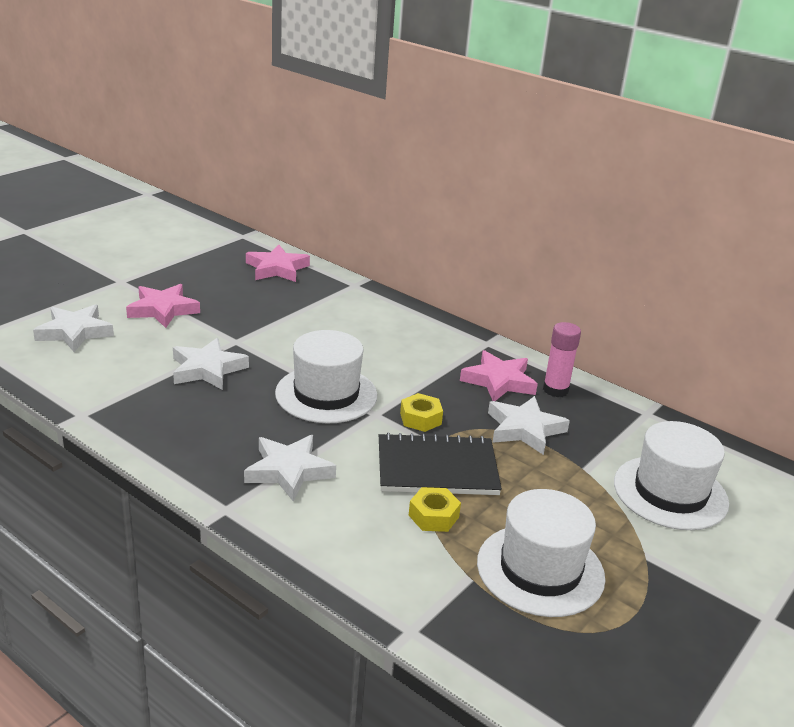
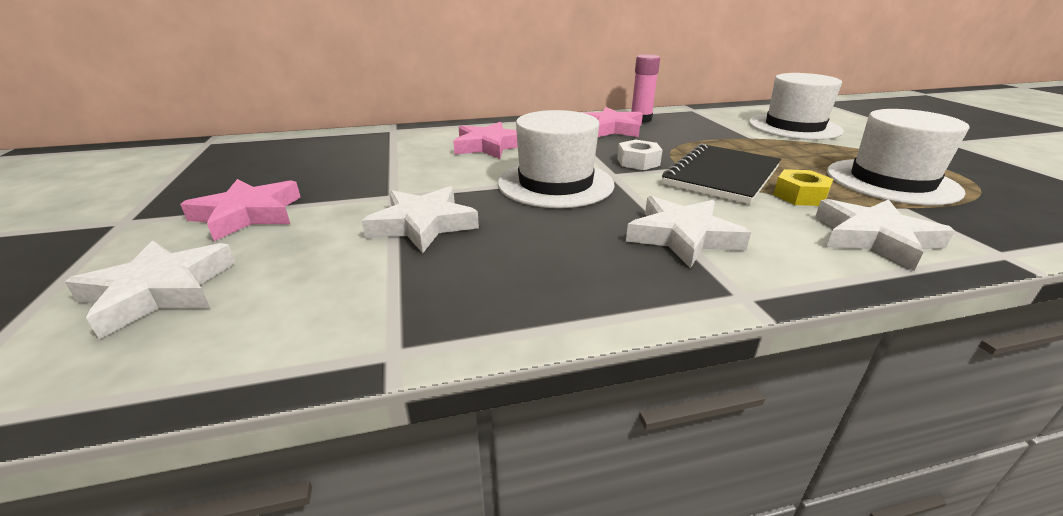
camera: 50 degrees left, 0 degrees up
(277, 269) = (300, 145): pink star -> pink star (489, 146)
(420, 418) = (638, 162): yellow nut -> white nut
(524, 429) = (685, 138): white star -> white star (874, 238)

